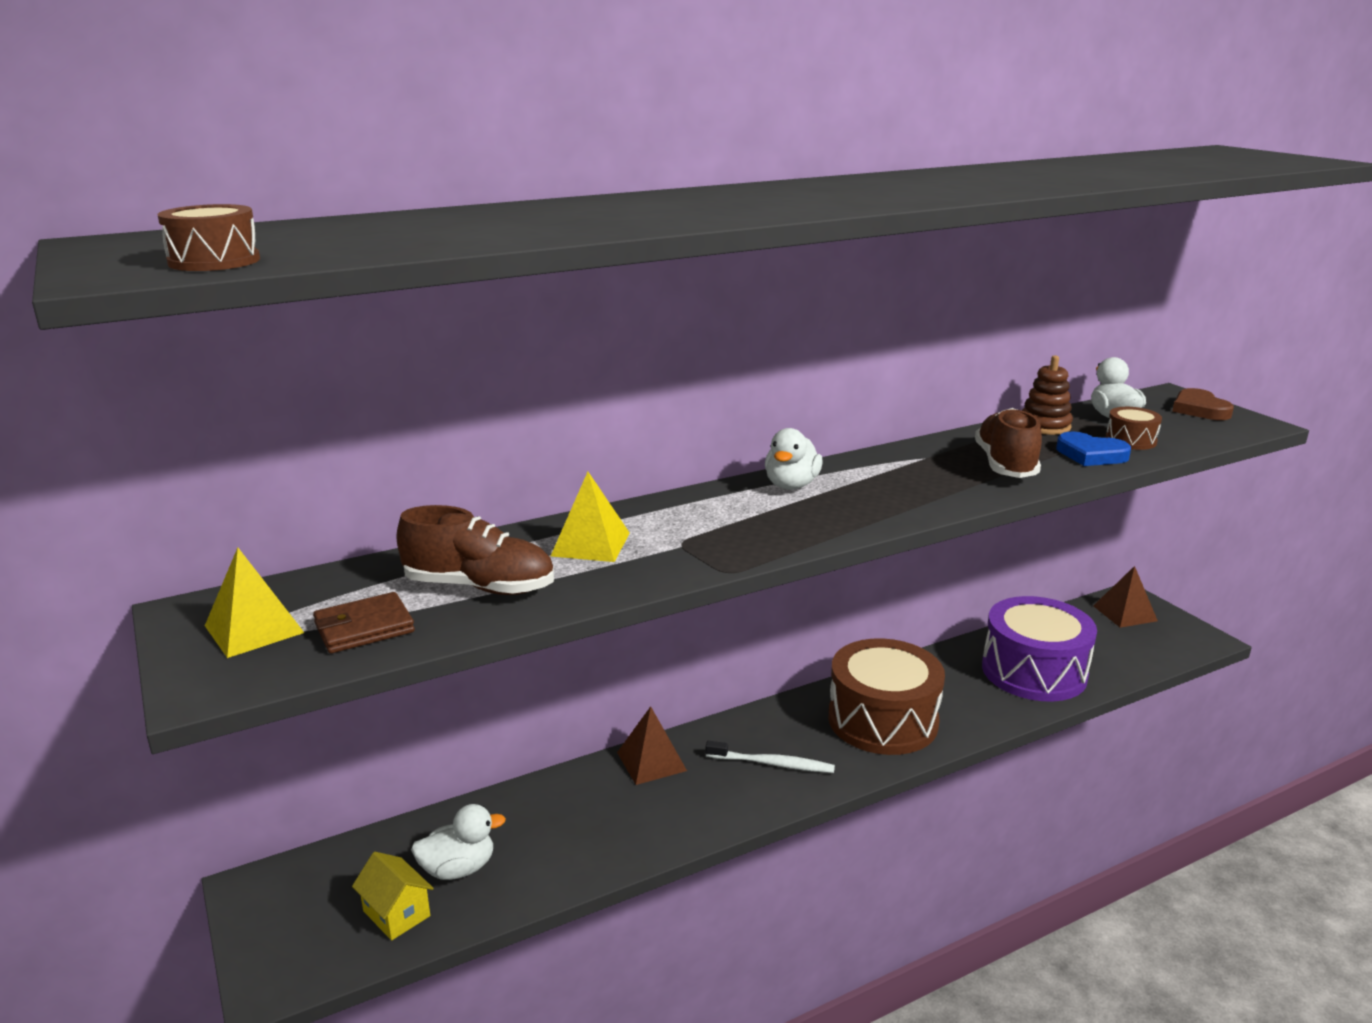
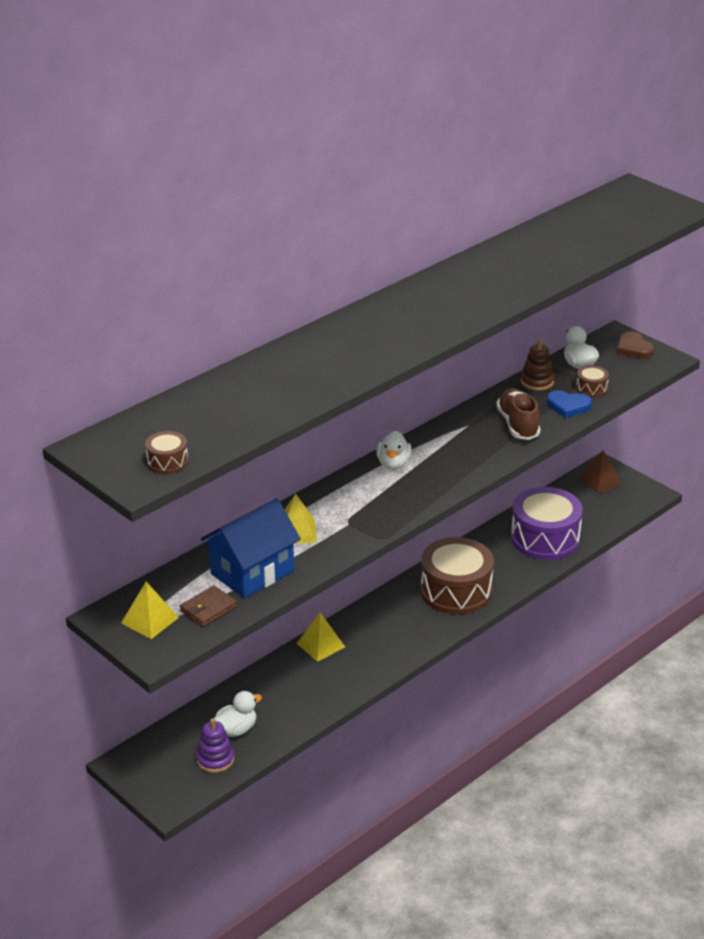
camera: 15 degrees left, 10 degrees up
(396, 913) = (215, 759): yellow house -> purple stacking toy
(479, 587) = (252, 572): brown shoe -> blue house
(651, 761) = (320, 645): brown pyramid -> yellow pyramid
(772, 764) = (396, 633): white toothbrush -> none

